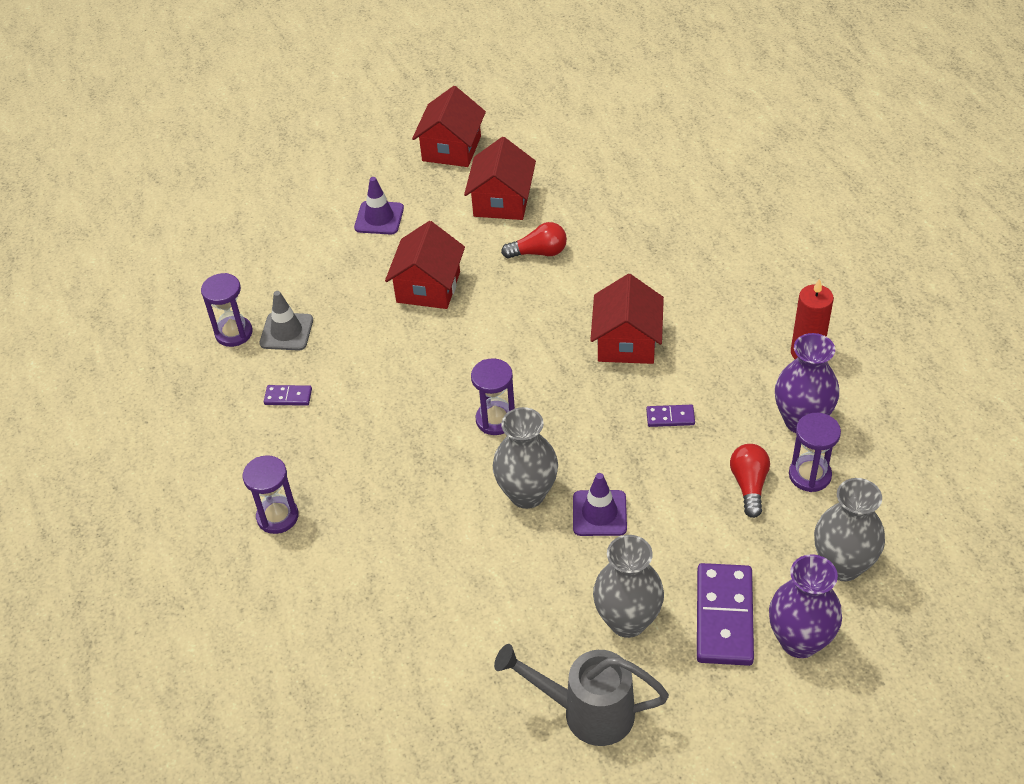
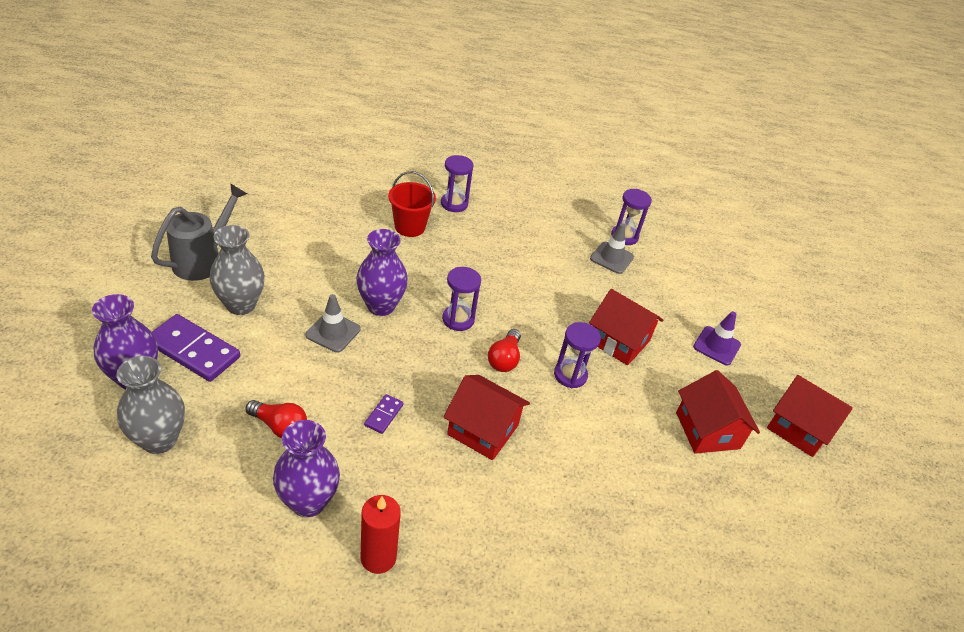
camera: 105 degrees right, 5 degrees down
(288, 397) = (549, 239): purple domino -> none
(362, 538) = (409, 227): none -> red bucket
(502, 201) = (707, 430): red house -> red house turned 45 degrees clockwise
(527, 494) = (381, 306): grey vase -> purple vase
(539, 252) = (626, 424): red light bulb -> red light bulb (504, 359)
(599, 513) = (333, 332): purple traffic cone -> grey traffic cone
(809, 475) = (252, 471): purple hourglass -> purple hourglass (570, 375)

